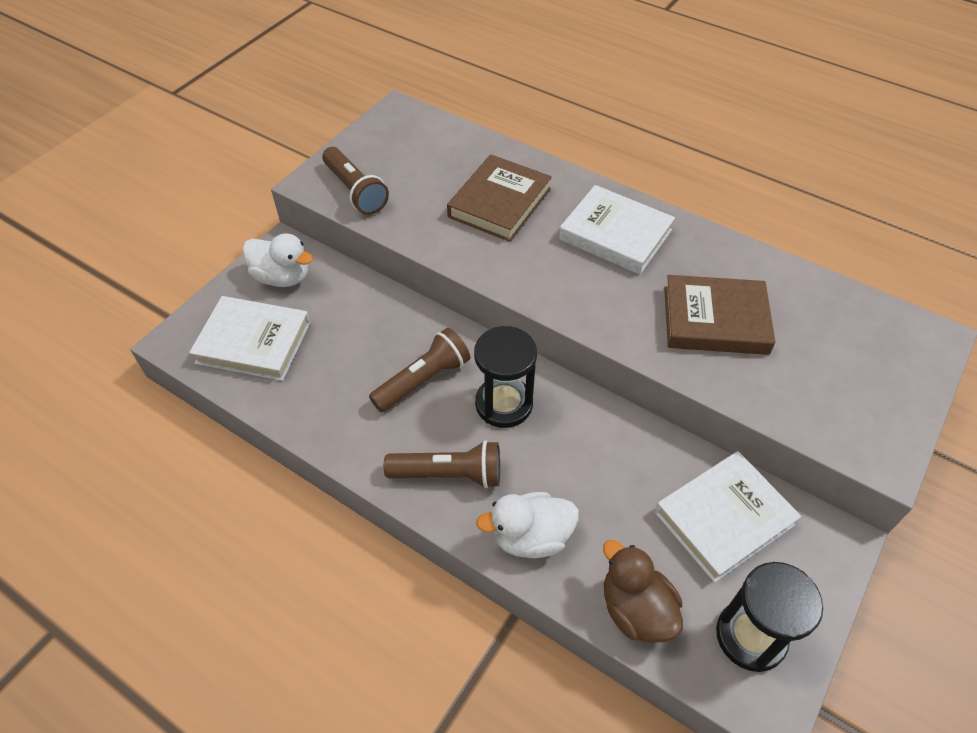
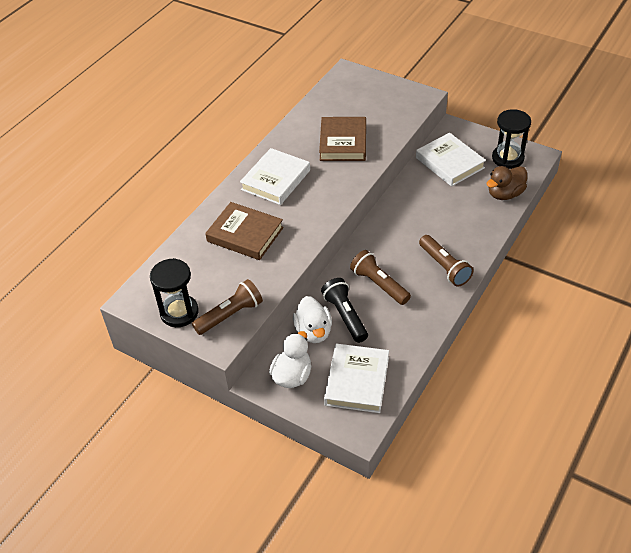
camera: 90 degrees left, 5 degrees down
(369, 336) = (345, 316): none -> black flashlight
(449, 474) = (444, 267): brown flashlight -> brown flashlight turned 150 degrees clockwise
(504, 404) = (392, 246): black hourglass -> black hourglass (179, 312)
(530, 537) = (475, 232): white duck -> white duck (313, 331)

